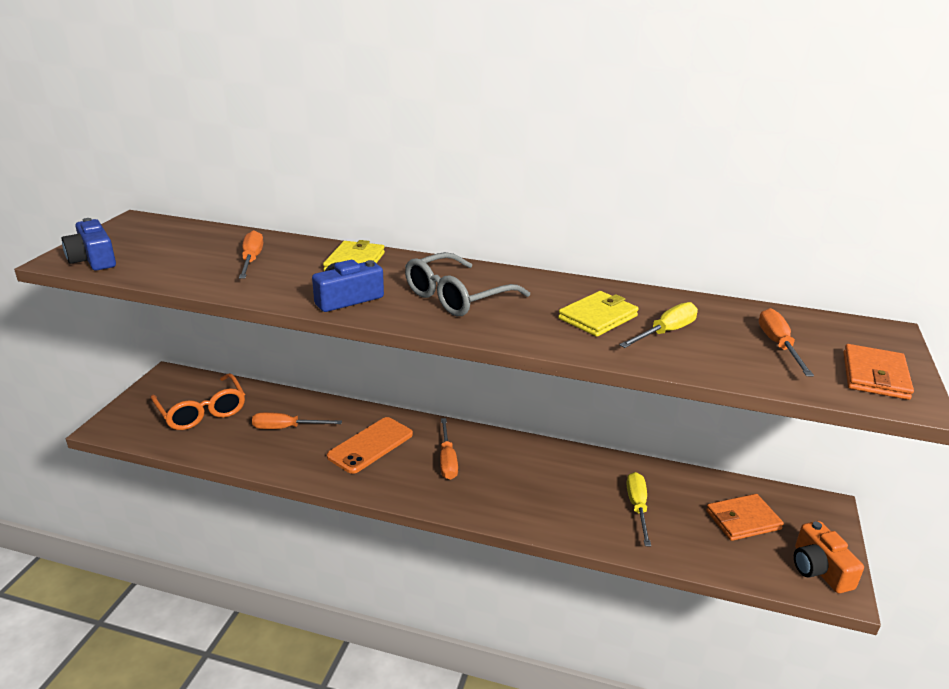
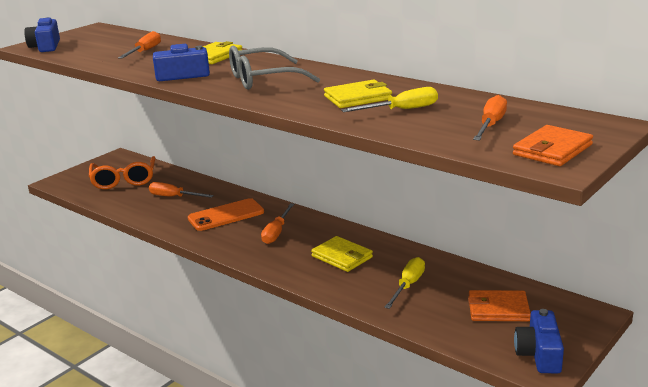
camera: 25 degrees right, 5 degrees down
(543, 482) = (342, 257): none -> yellow wallet
(819, 569) = (539, 354): orange camera -> blue camera

